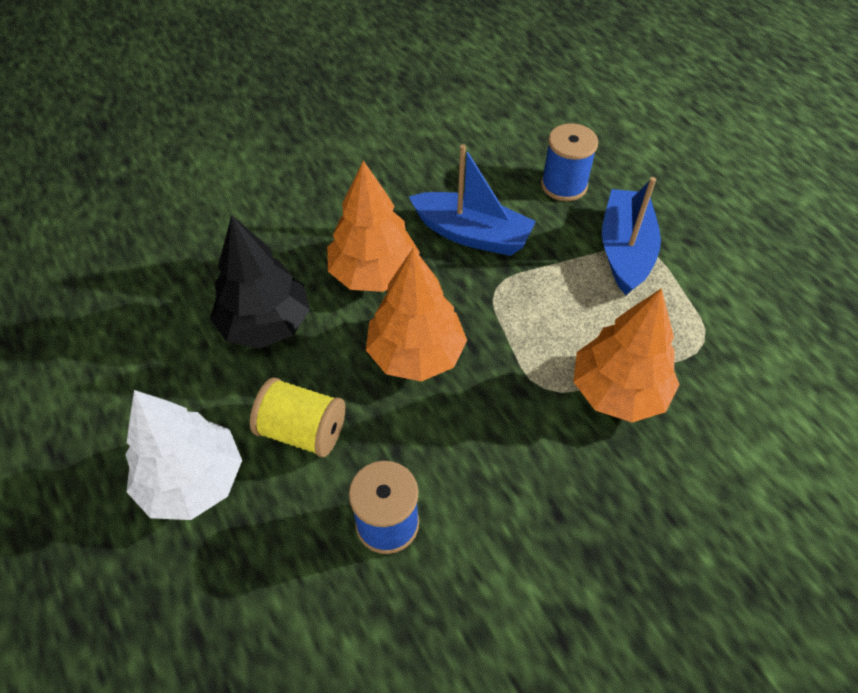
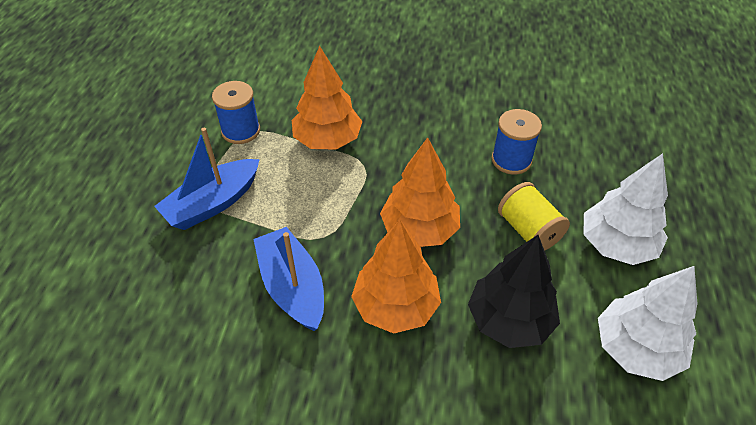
camera: 140 degrees left, 5 degrees down
(132, 372) = (636, 349): none -> white tree
(564, 185) = (177, 279): blue spool -> blue spool (241, 131)

